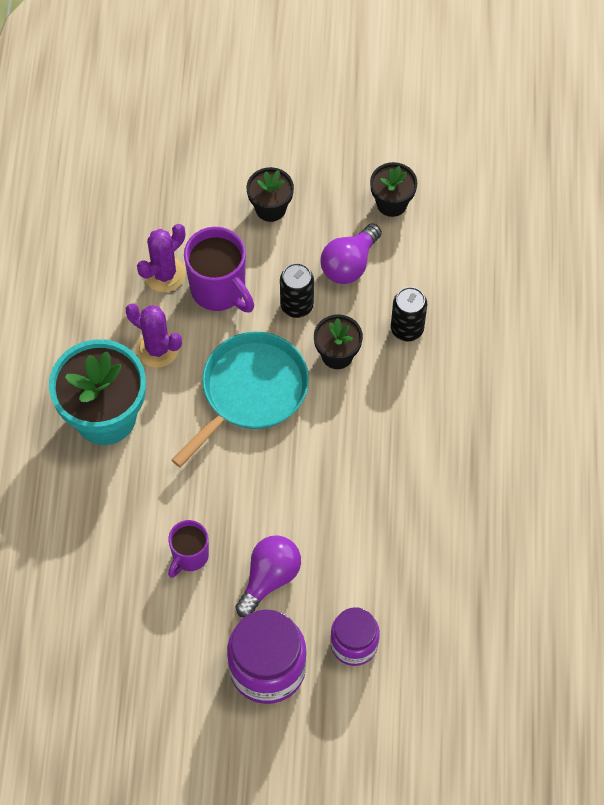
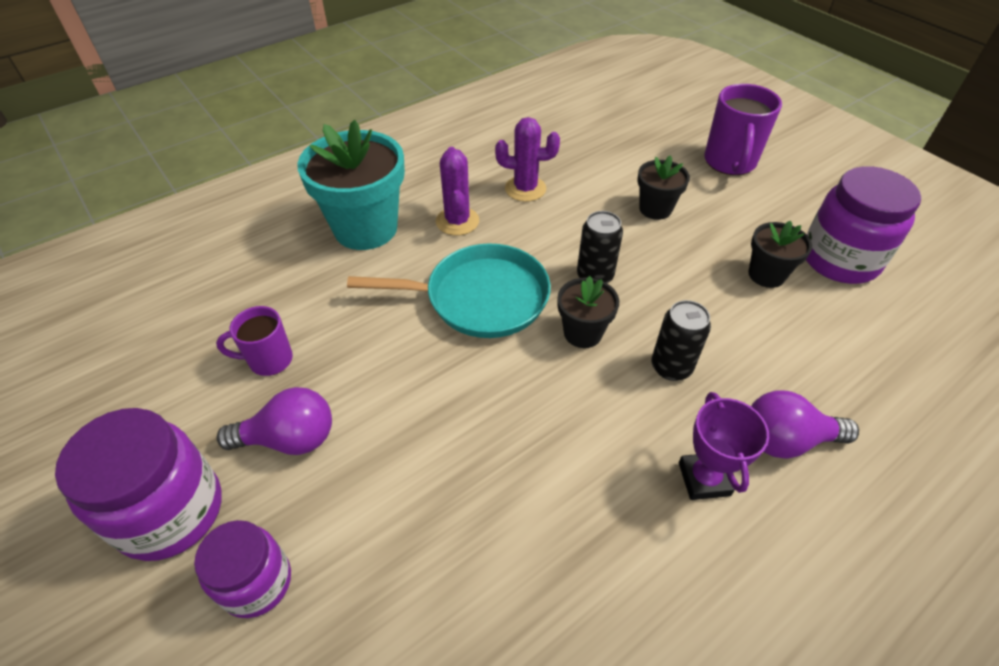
camera: 50 degrees right, 15 degrees down
(219, 290) = (549, 224): purple mug -> purple mug (730, 163)
(349, 264) = (675, 284): purple light bulb -> purple light bulb (785, 440)
(420, 147) = (839, 260): none -> purple jar
(487, 381) = (704, 479): none -> purple trophy

